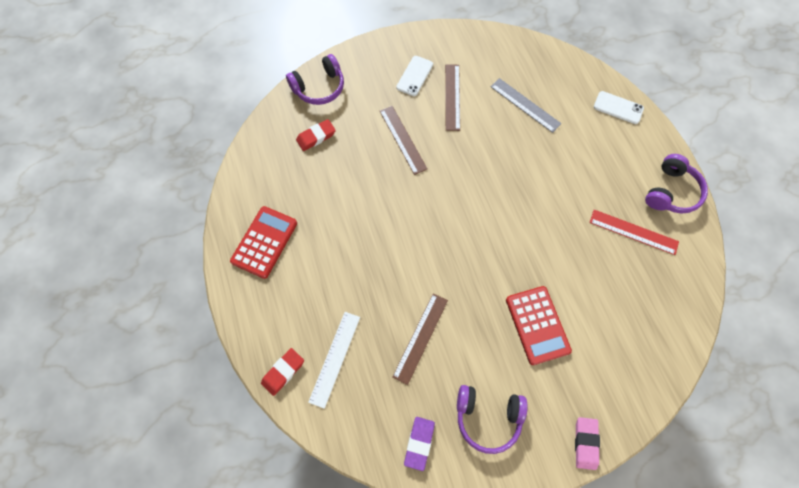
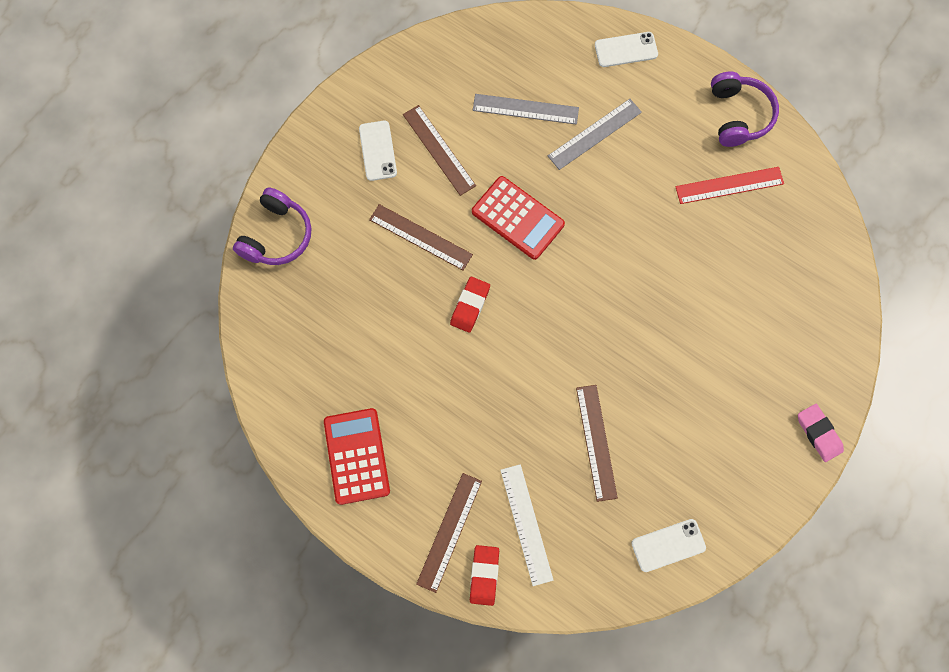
camera: 35 degrees left, 5 degrees up
(283, 328) = (449, 532): none -> brown ruler
(316, 137) = (320, 298): red eraser -> red eraser (470, 306)
(419, 443) = (668, 545): purple eraser -> white phone
(487, 417) = (714, 473): purple headphones -> none
(537, 325) = (700, 349): red calculator -> red calculator (517, 218)
(560, 145) = (594, 134): none -> grey ruler

